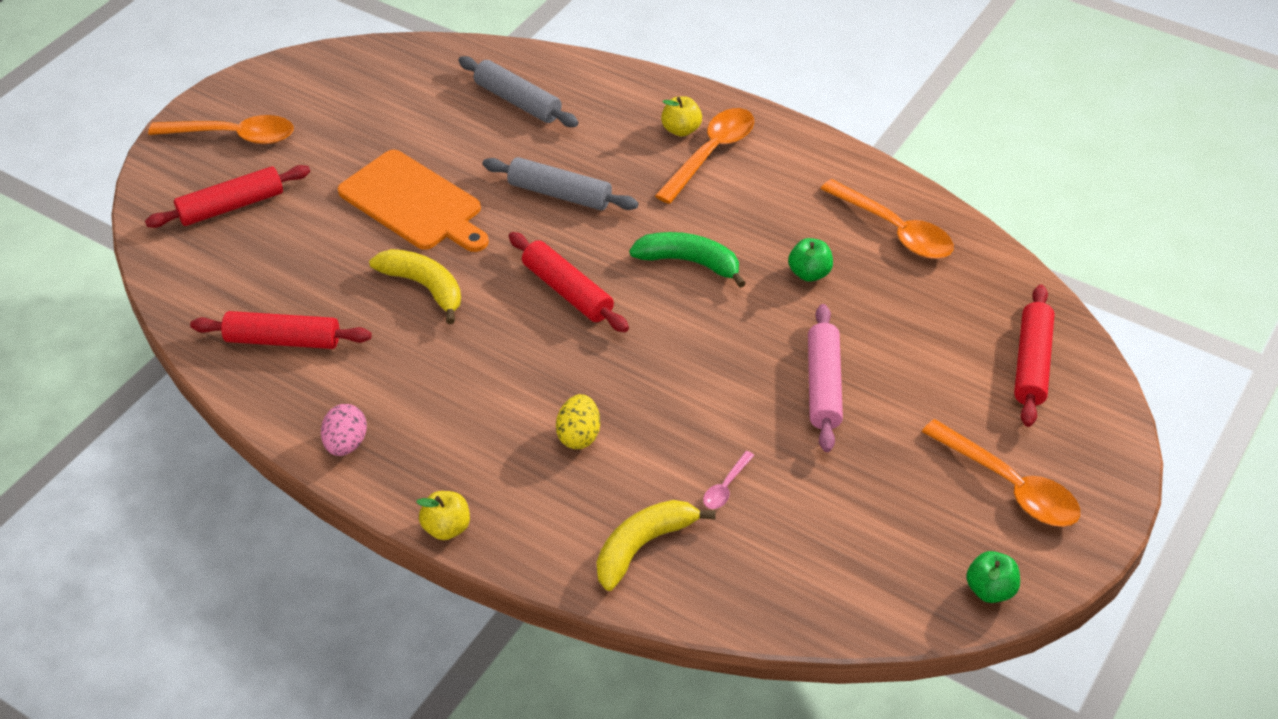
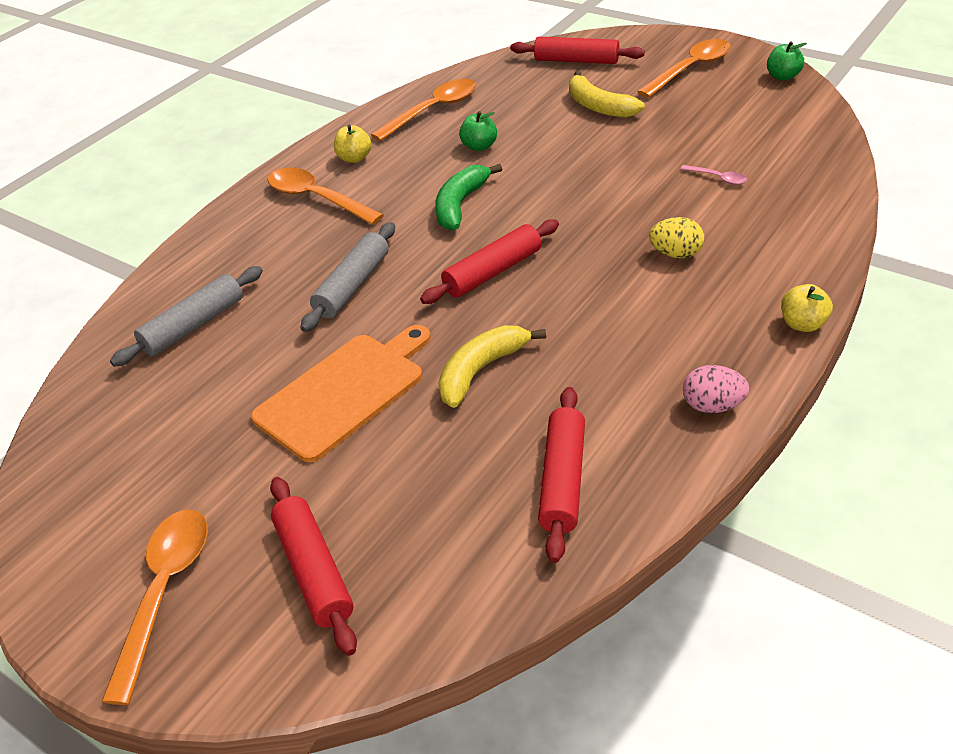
camera: 85 degrees left, 5 degrees down
(643, 546) = (790, 214): yellow banana -> yellow banana (598, 106)
(681, 130) = (277, 216): yellow apple -> yellow apple (354, 158)
(823, 385) = (604, 138): pink rolling pin -> none

